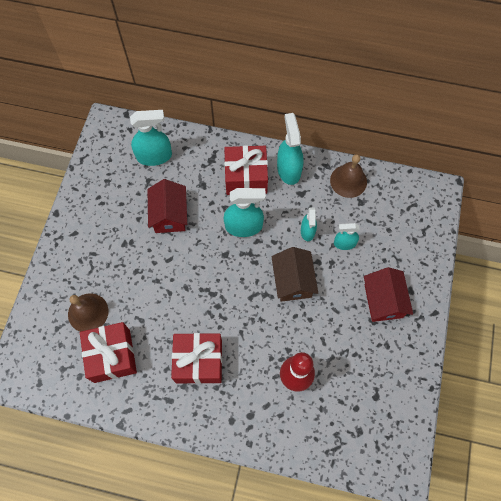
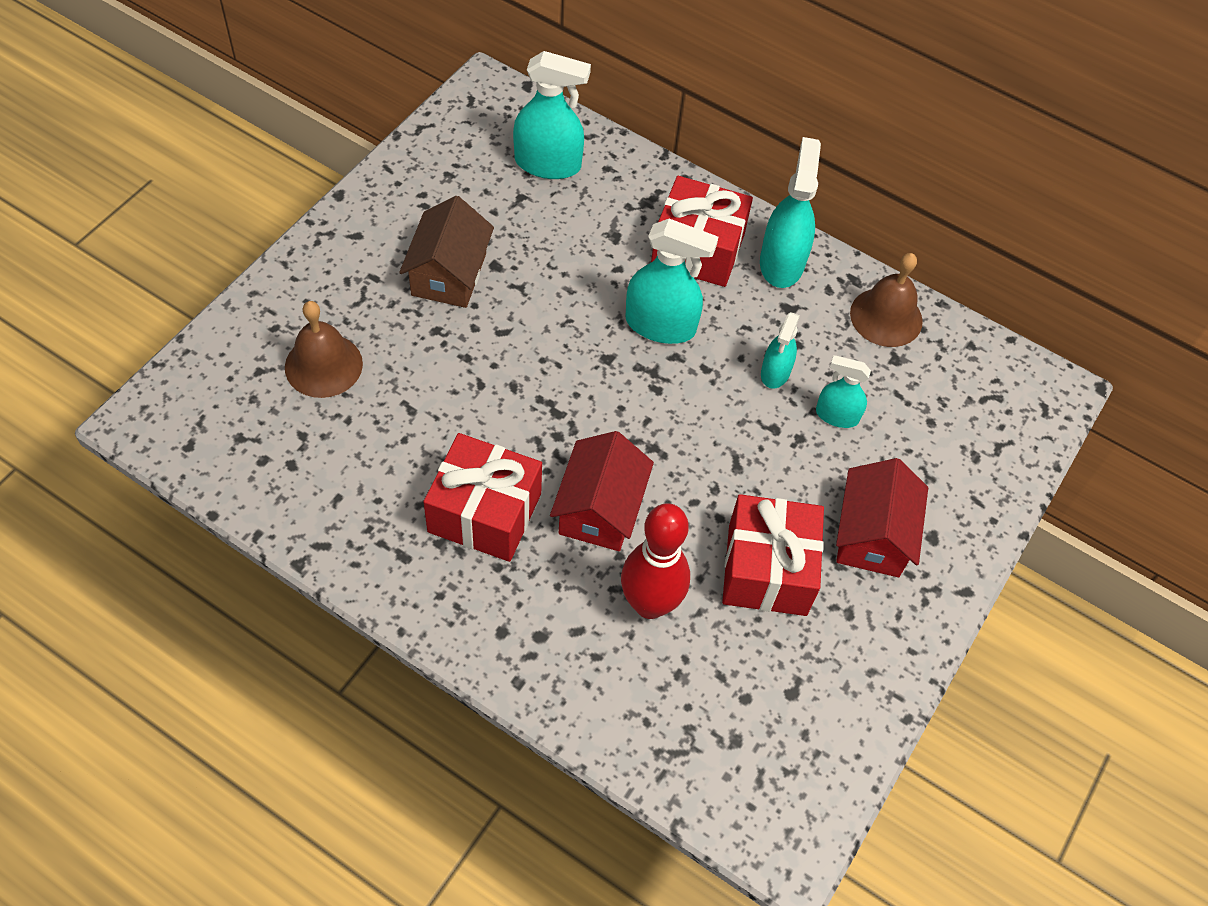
camera: 15 degrees right, 10 degrees down
(112, 355) = (335, 448): red gift -> red gift (767, 569)
(170, 215) = (535, 263): red house -> red house (600, 509)
(293, 281) = (714, 443): brown house -> brown house (449, 274)

